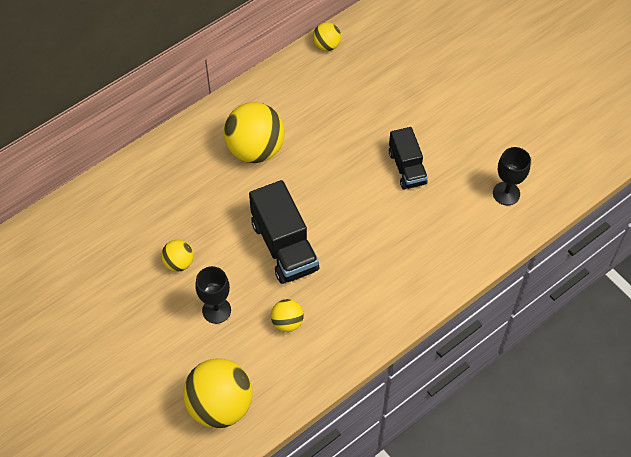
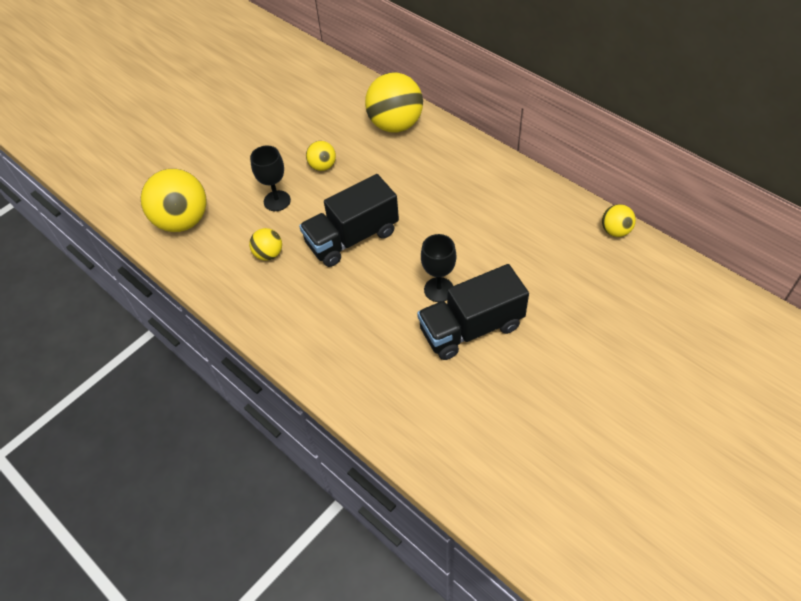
camera: 85 degrees right, 5 degrees down
(255, 149) = (460, 196): yellow ball -> yellow ball (395, 124)
(407, 168) = (471, 328): black truck -> black truck, size x1.56
(506, 193) = (460, 435): black goblet -> black goblet (439, 289)

